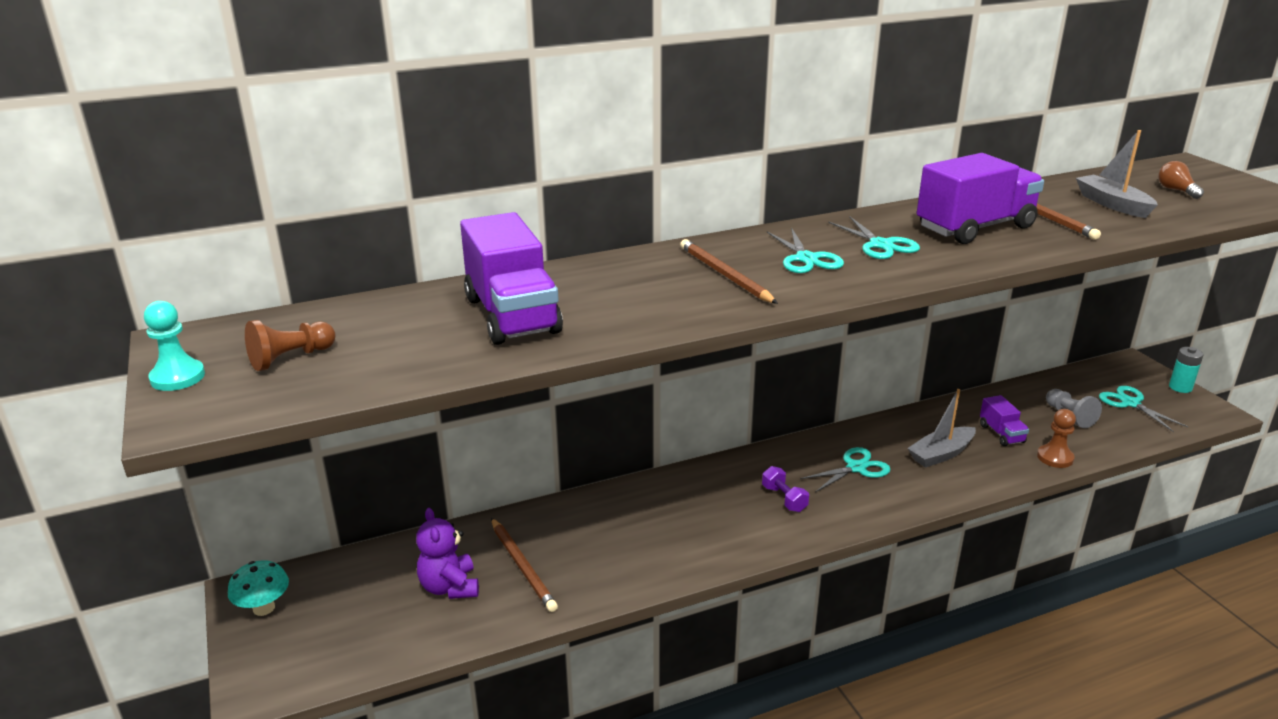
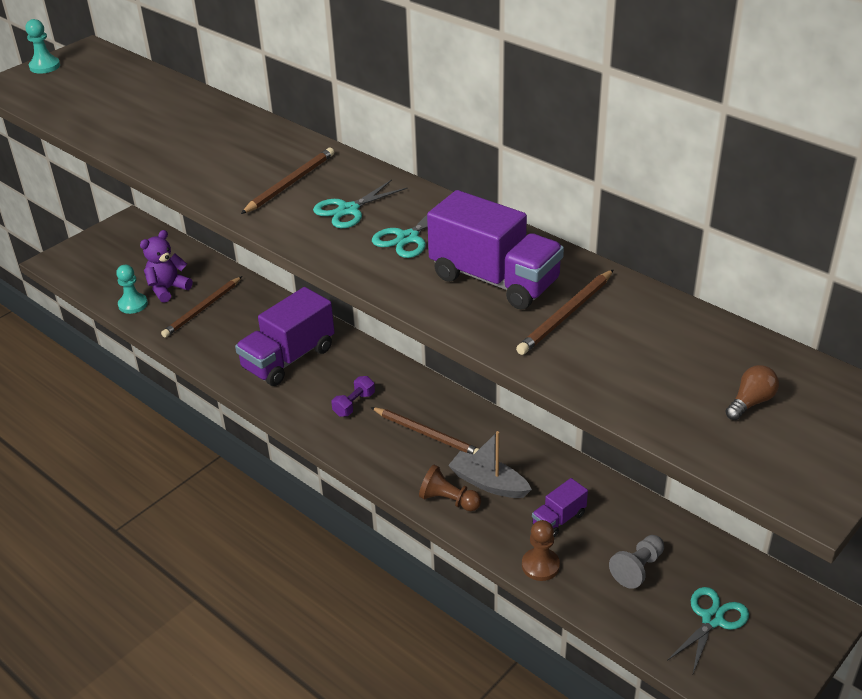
camera: 65 degrees right, 10 degrees up
(264, 608) = (118, 233): turquoise mushroom -> none
(291, 358) = (80, 85): brown pawn -> brown pawn (448, 500)
(453, 626) = (133, 304): none -> turquoise pawn
(512, 315) = (172, 128): purple truck -> purple truck (288, 359)
(856, 468) = (427, 434): turquoise scissors -> brown pencil
(1112, 204) = (648, 357): grey boat -> none
(1180, 387) = (795, 665): turquoise battery -> none

